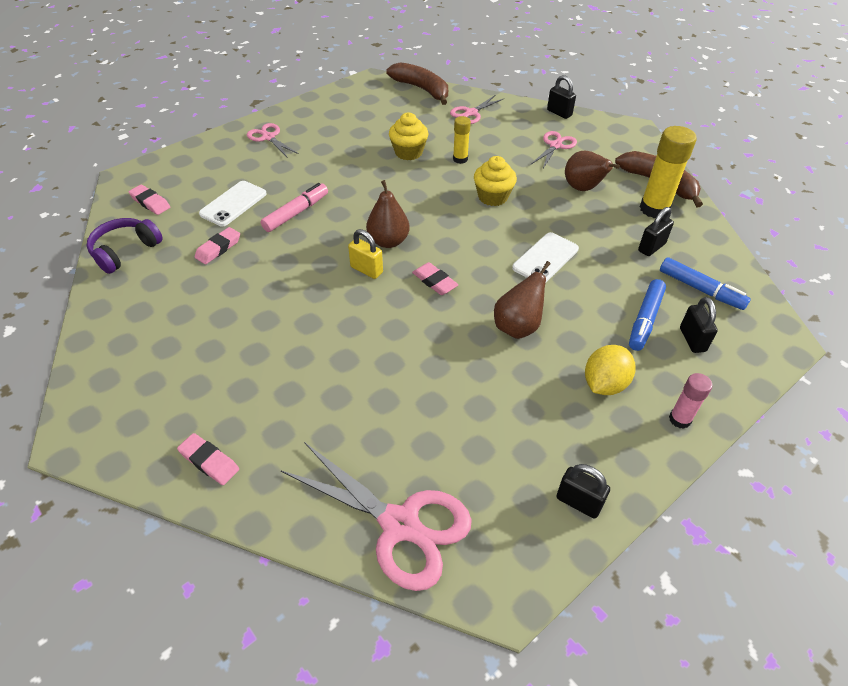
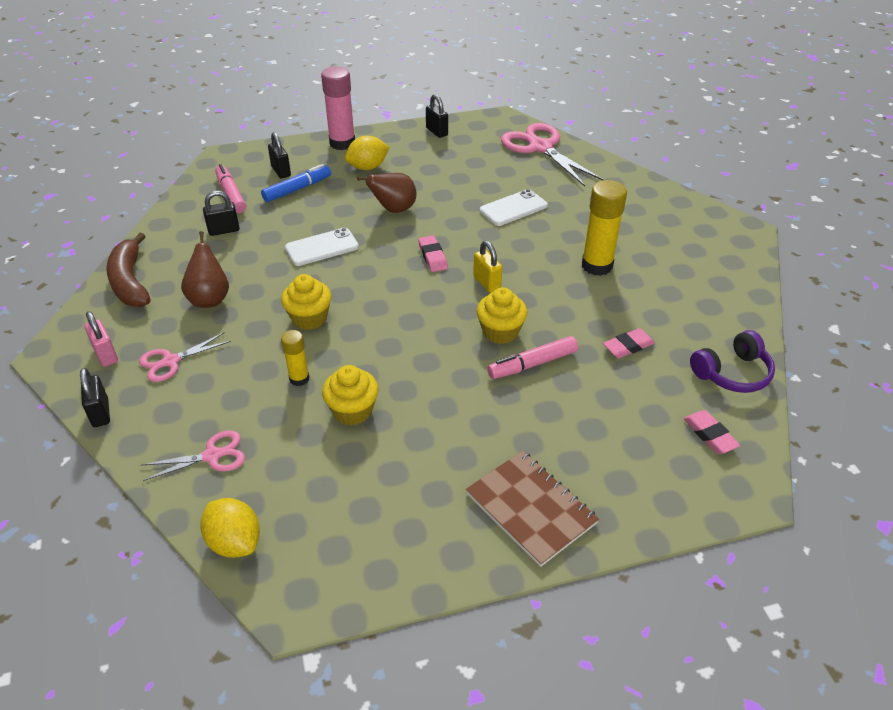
camera: 155 degrees left, 5 degrees down
(209, 461) = (649, 197): pink eraser -> none
(233, 204) = (603, 400): white phone -> white phone (513, 208)
(268, 137) = (531, 508): pink scissors -> brown notebook
(333, 230) = (500, 332): none -> yellow cupcake
(388, 241) = (451, 303): brown pear -> none
(422, 89) = (235, 542): brown banana -> yellow lemon
(601, 138) = (106, 355): none -> pink padlock
(654, 209) = (174, 259): yellow glue stick -> yellow glue stick (597, 265)
(680, 419) = (342, 143): pink glue stick -> pink glue stick, size x1.80
(692, 340) = (281, 171): black padlock -> black padlock turned 45 degrees counterclockwise
(700, 289) = (231, 194): blue marker -> pink marker

